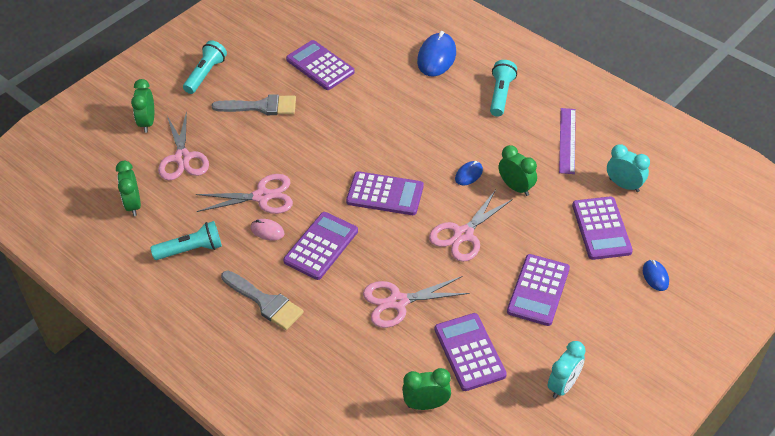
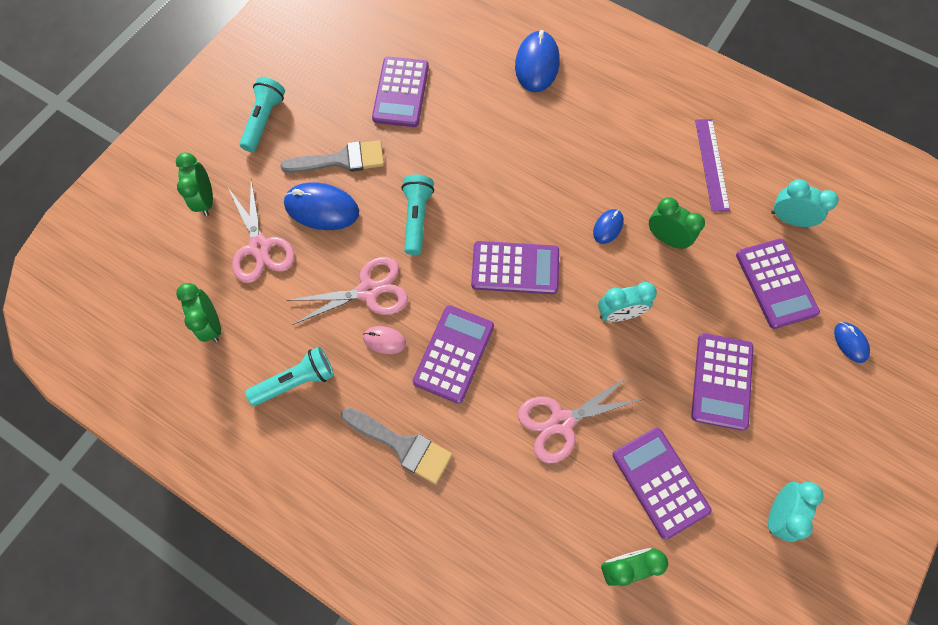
camera: 10 degrees left, 20 degrees up
(238, 137) = (322, 208): none -> blue mouse
(320, 66) = (401, 92): purple calculator -> purple calculator turned 120 degrees counterclockwise
(463, 234) = (619, 314): pink scissors -> turquoise clock
(500, 95) = (622, 109): turquoise flashlight -> turquoise flashlight (416, 218)

